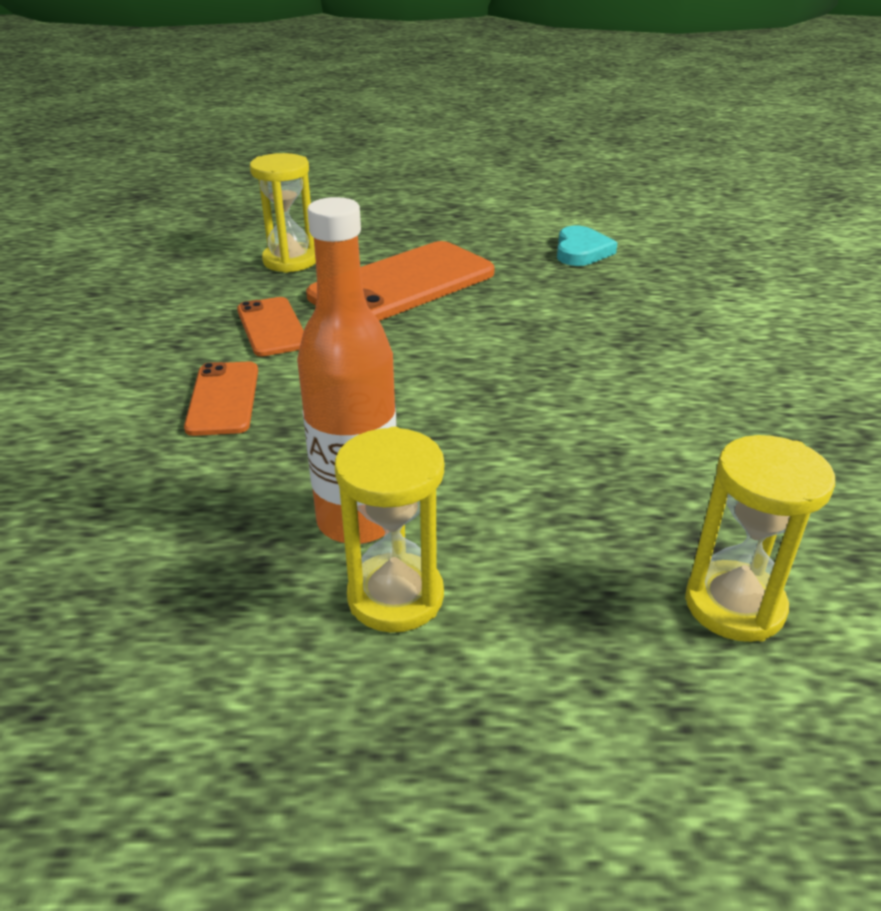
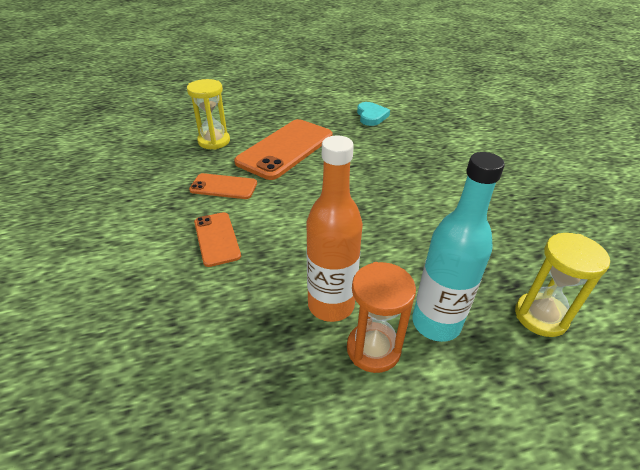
camera: 15 degrees left, 5 degrees up
(272, 327) = (223, 187): orange phone -> orange phone turned 45 degrees counterclockwise
(395, 597) = (373, 349): yellow hourglass -> orange hourglass
(527, 580) = (436, 323): none -> turquoise bottle

